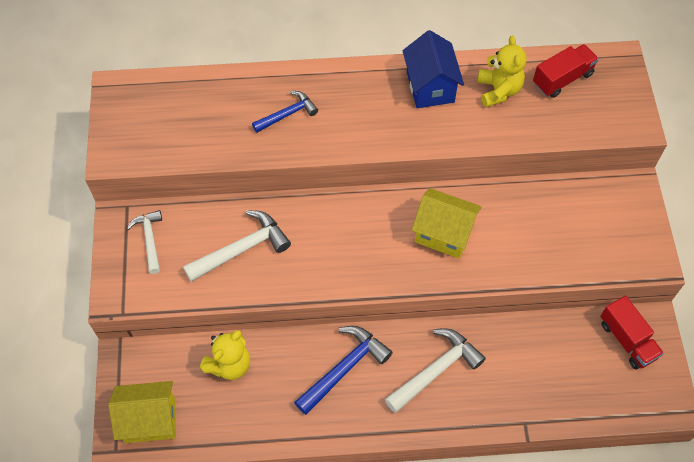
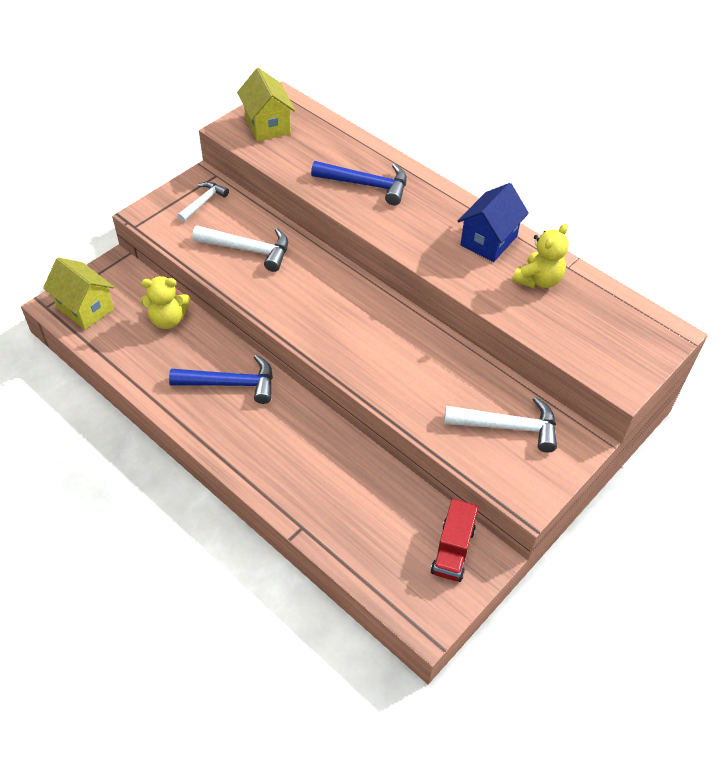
camera: 45 degrees right, 10 degrees down
(287, 114) = (366, 185): blue hammer -> blue hammer, size x1.57
(436, 370) = (287, 439): white hammer -> white hammer (508, 427)
(443, 234) = (390, 348): yellow house -> yellow house (267, 125)
(562, 79) = (601, 310): red truck -> none

